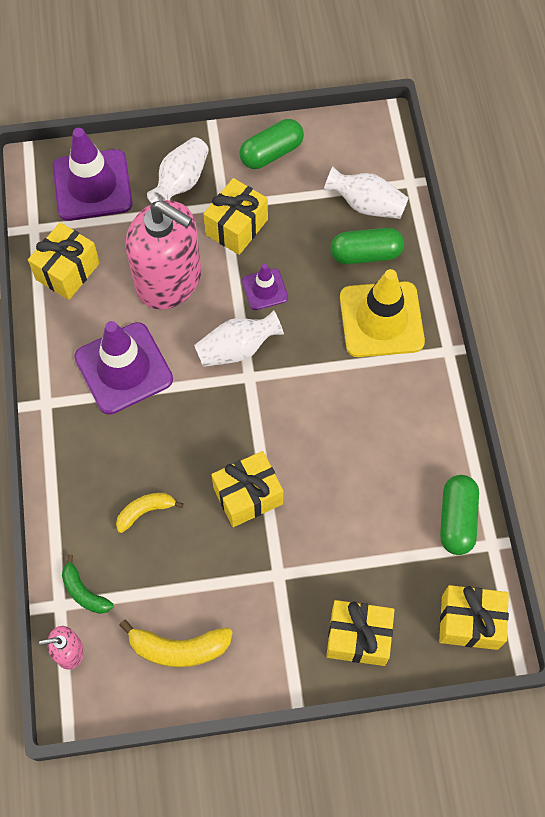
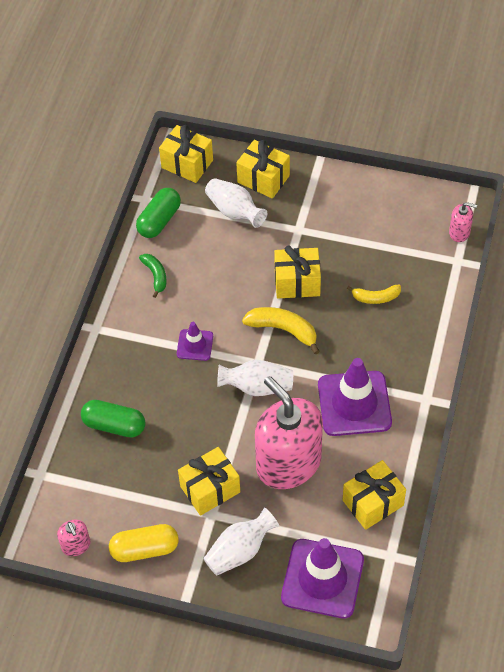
camera: 155 degrees left, 10 degrees down
(84, 592) = (437, 263): green banana -> green banana (155, 276)
(179, 648) = (384, 210): yellow banana -> yellow banana (283, 330)
(265, 289) = (212, 426): purple traffic cone -> purple traffic cone (195, 345)
(271, 153) = (145, 549): green capsule -> yellow capsule
(337, 134) = (76, 545): none -> pink soap dispenser
(366, 205) = (89, 468): white vase -> white vase (234, 211)
(381, 319) = (132, 369): yellow traffic cone -> none

